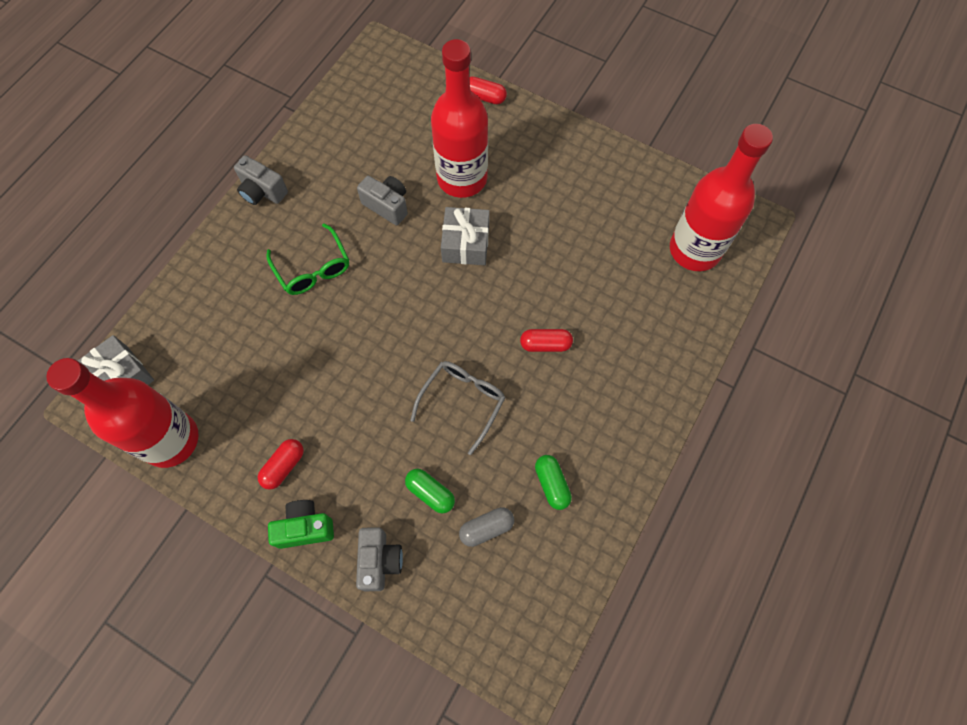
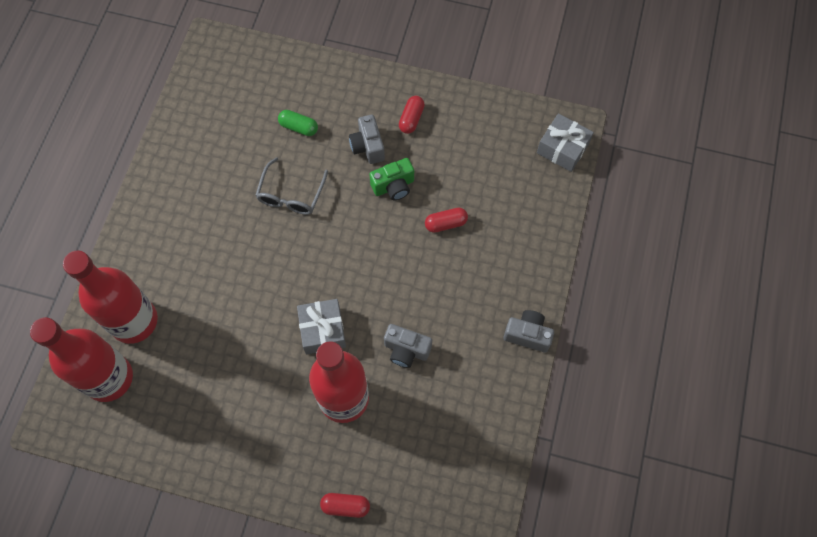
camera: 165 degrees right, 0 degrees up
(170, 440) = (502, 116): red bottle -> red bottle (134, 321)
(305, 528) = (380, 86): green camera -> green camera (394, 186)
(313, 268) = (450, 272): green glasses -> none
(379, 561) = (322, 79): grey camera -> grey camera (368, 146)
(486, 528) = (253, 115): grey capsule -> none
(545, 344) = (233, 256): red capsule -> red capsule (446, 223)
(552, 484) = (210, 153): green capsule -> none

